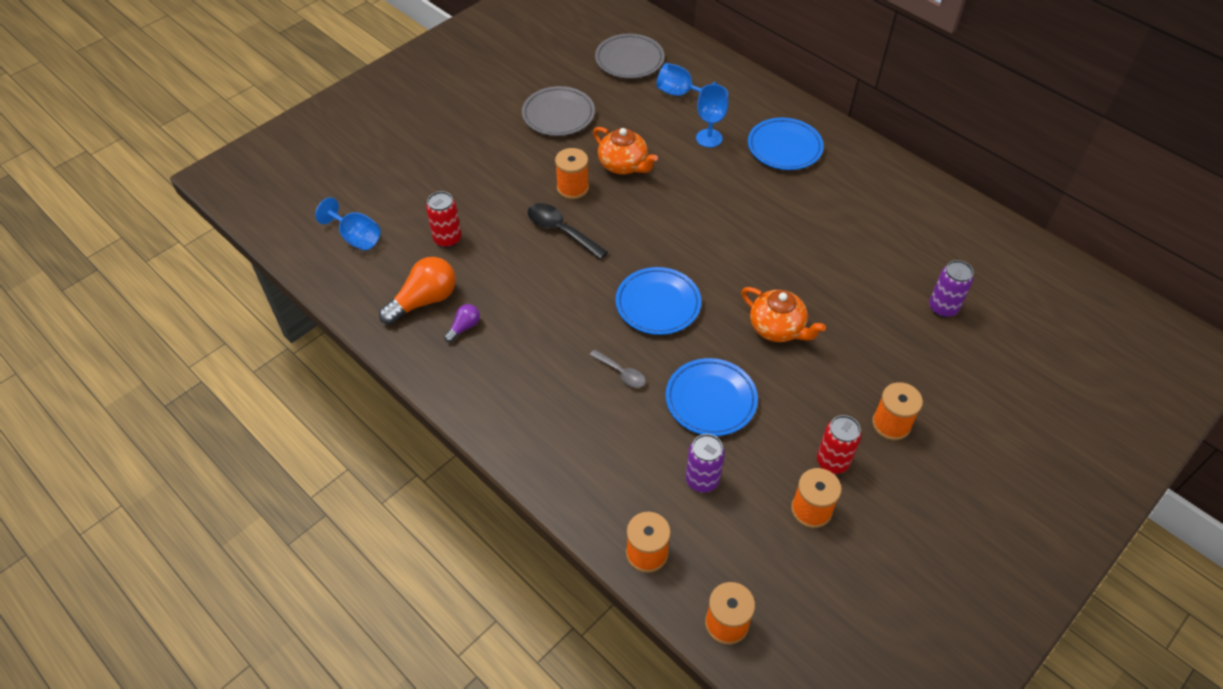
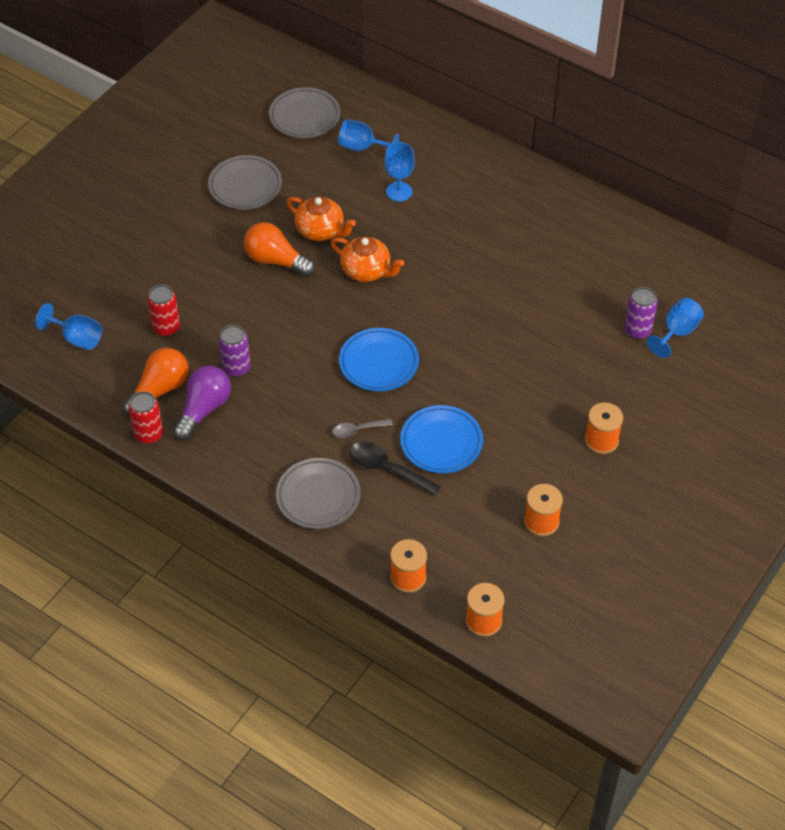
camera: 10 degrees left, 0 degrees up
(464, 327) = (203, 409): purple light bulb -> purple light bulb, size x1.96
(561, 231) = (273, 305): black spoon -> black spoon (386, 469)
(564, 441) = (318, 496): none -> grey plate
(572, 188) = (276, 260): orange spool -> orange light bulb
(621, 373) = (357, 430): grey spoon -> grey spoon turned 135 degrees clockwise
(702, 480) = (445, 511): purple can -> purple can (236, 368)
(777, 328) = (491, 370): orange teapot -> orange teapot (367, 271)
(784, 148) = (474, 192): blue plate -> none
(832, 462) = (554, 480): red can -> red can (149, 435)
(986, 316) = (677, 332): none -> blue goblet

